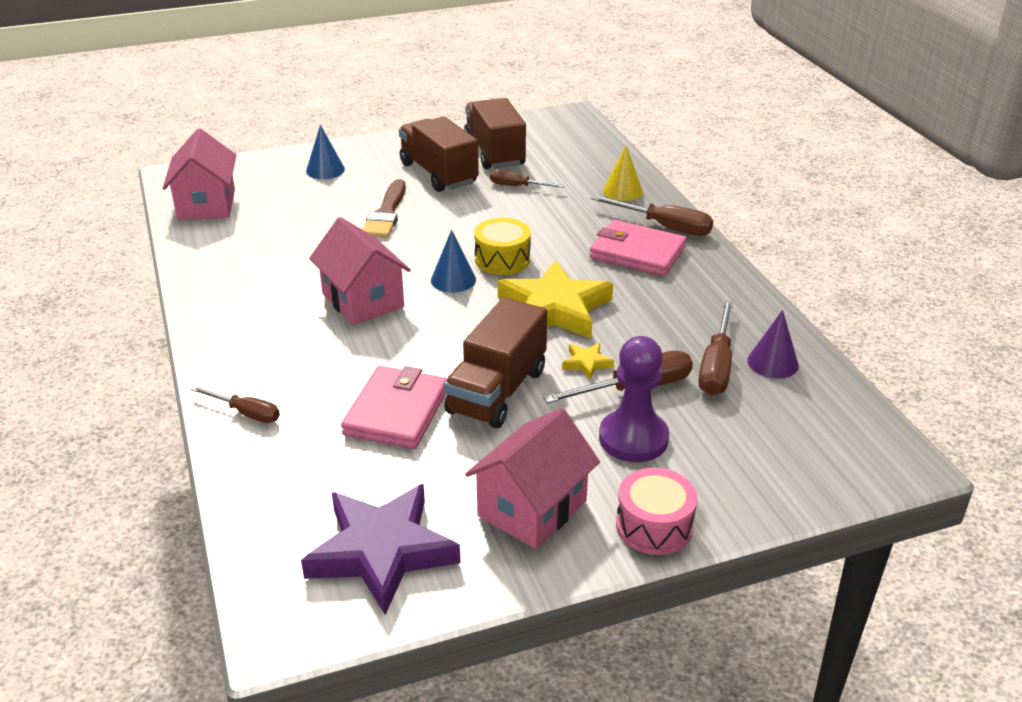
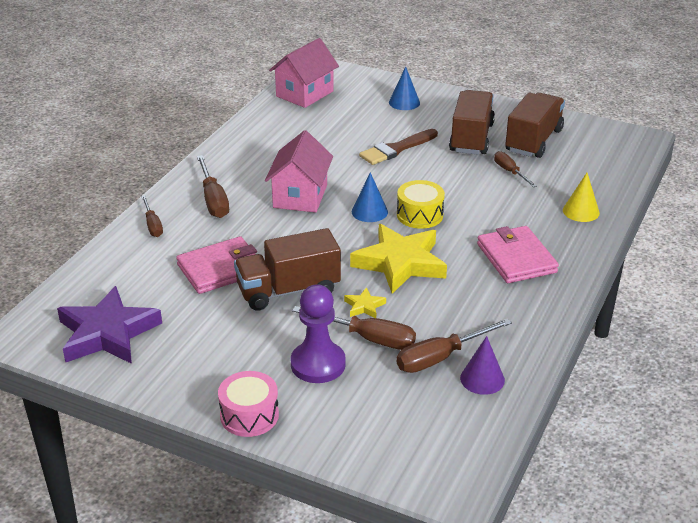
camera: 45 degrees right, 0 degrees up
(532, 508) = (205, 362): pink house -> none
(664, 227) = (567, 251): brown screwdriver -> brown screwdriver (213, 200)

